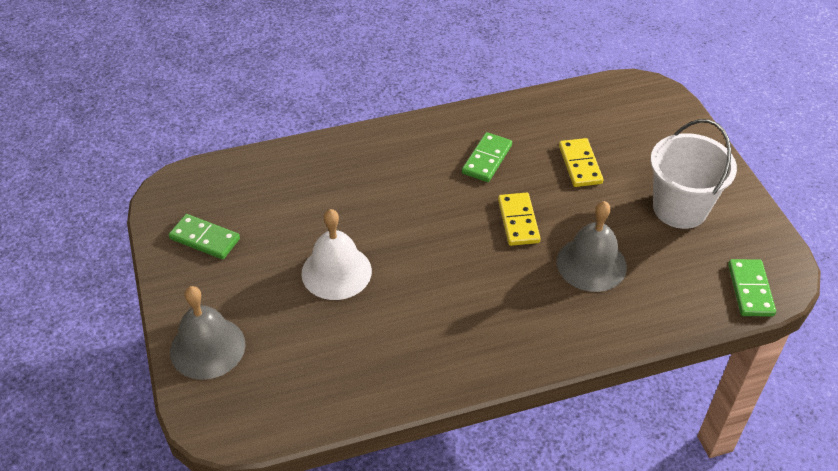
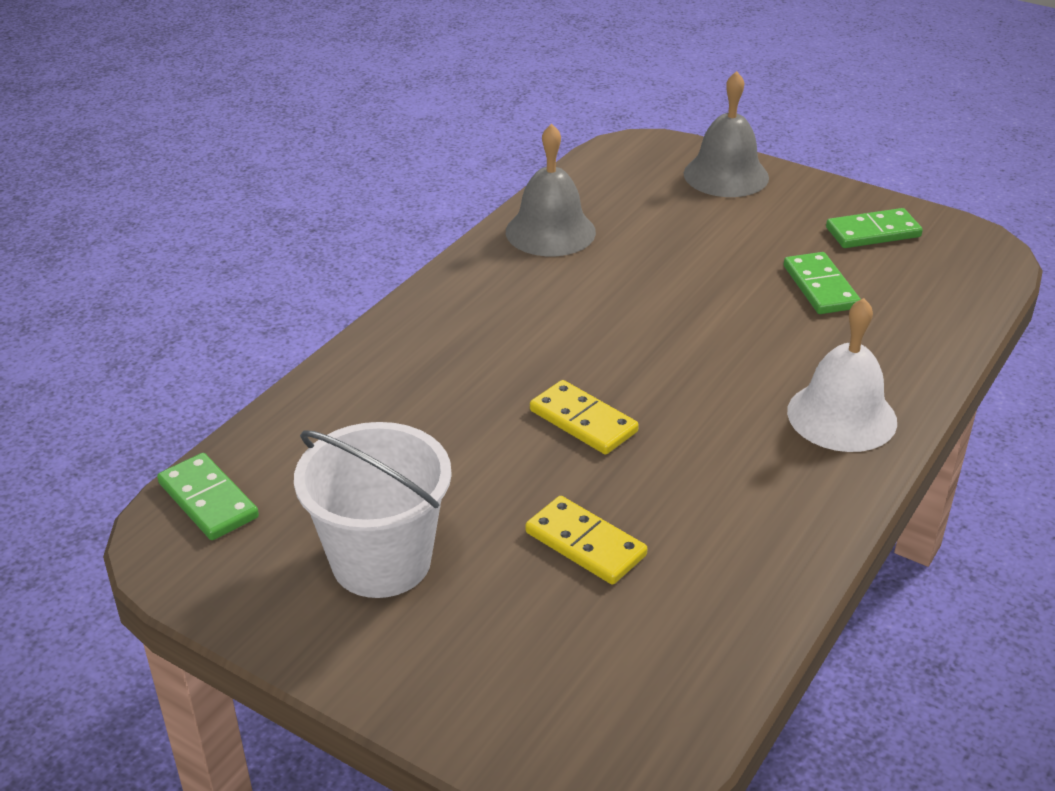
camera: 140 degrees right, 10 degrees down
(336, 272) = (708, 272): white bell -> white bell (841, 416)
(487, 159) = (717, 475): green domino -> green domino (820, 287)
(591, 264) = (442, 422): grey bell -> grey bell (550, 231)

